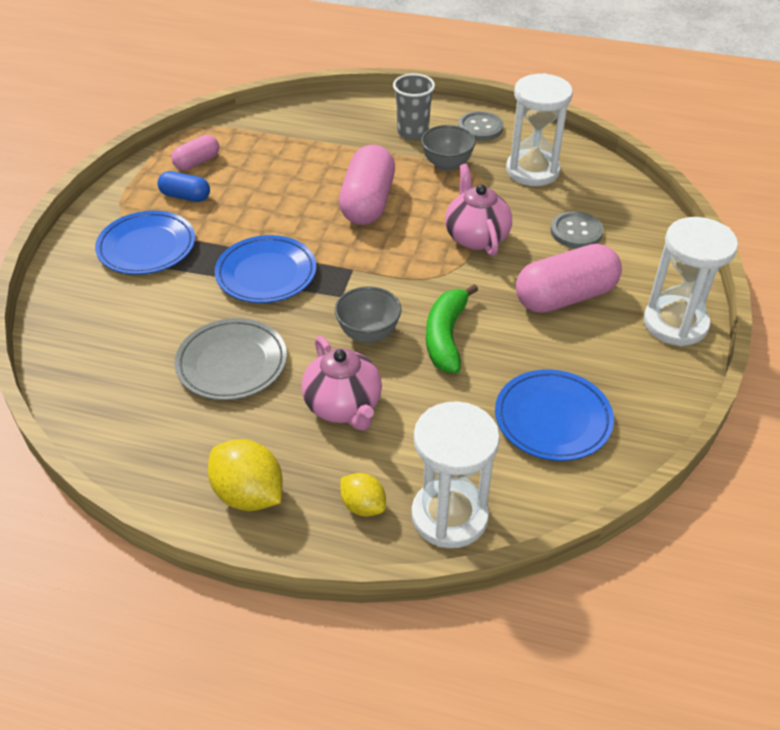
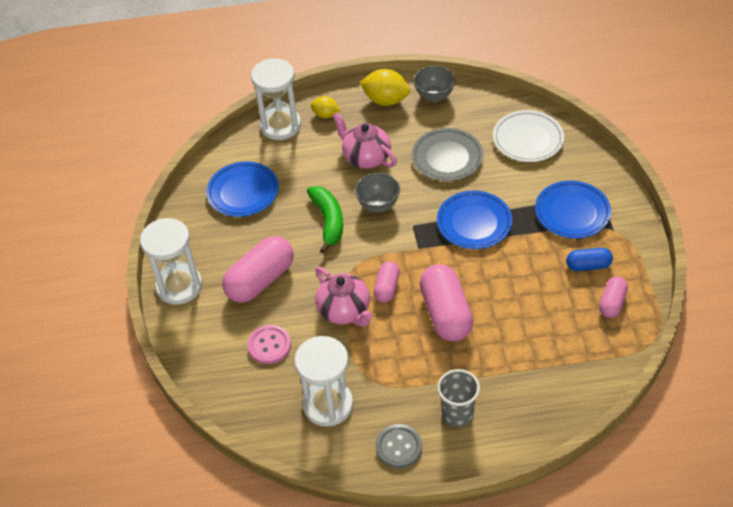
camera: 160 degrees right, 5 degrees up
(105, 349) = (527, 139): none -> white plate
(415, 243) = (387, 288): none -> pink capsule
(447, 165) = (405, 383): grey bowl -> grey bowl (434, 96)
(576, 232) = (269, 345): grey button -> pink button

